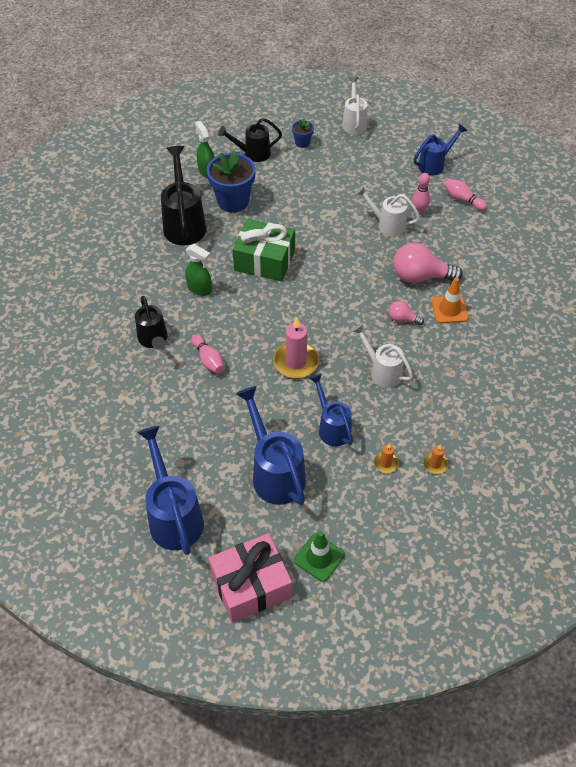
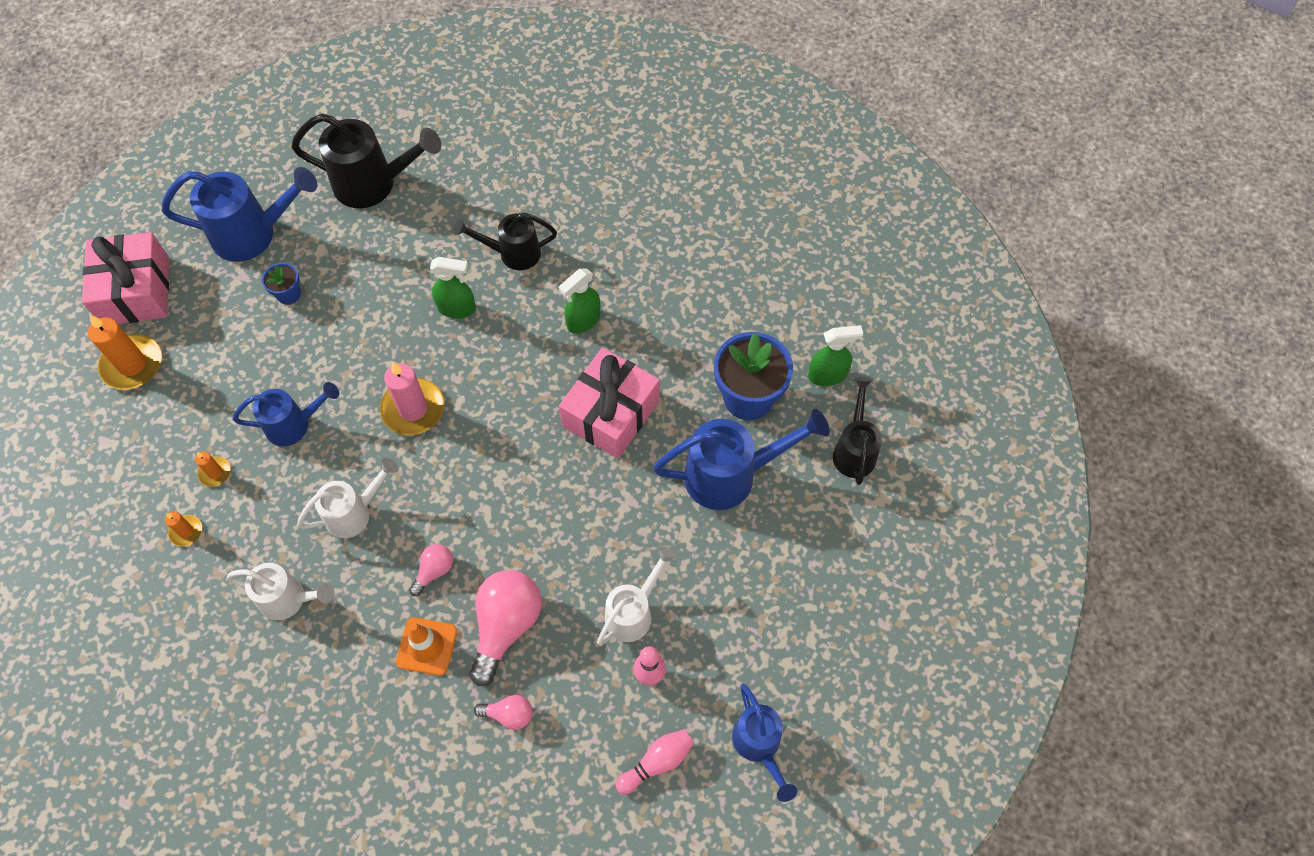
camera: 105 degrees right, 10 degrees up
(184, 224) = (717, 324): black watering can -> black watering can (374, 184)
(208, 360) = (457, 308): pink bowling pin -> green spray bottle
(264, 260) = (611, 413): green gift -> pink gift
(275, 473) = (260, 345): blue watering can -> blue watering can (731, 475)
(302, 143) = (866, 534): blue flower pot -> blue flower pot (289, 294)
(319, 557) = (132, 364): green traffic cone -> orange candle
(354, 123) = (904, 637): white watering can -> white watering can (289, 599)
(469, 263) = (509, 714): none -> pink light bulb

